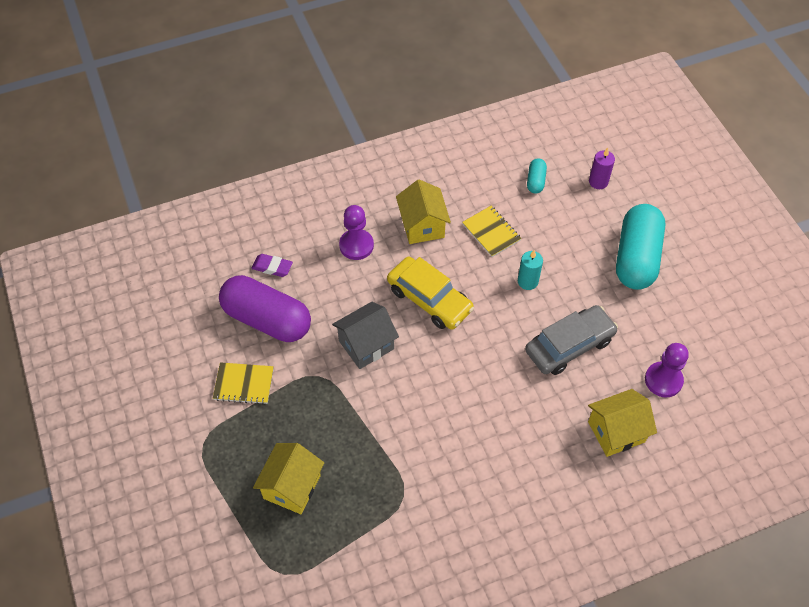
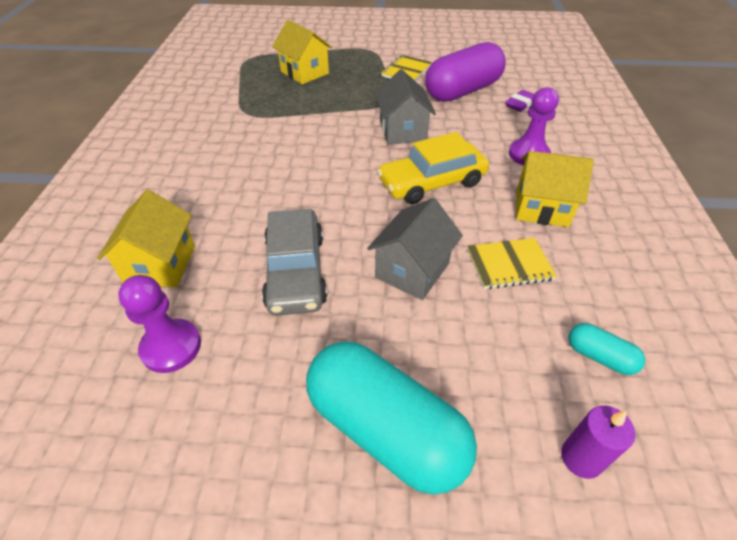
camera: 115 degrees right, 10 degrees down
(527, 281) = (412, 270): turquoise candle -> grey house

